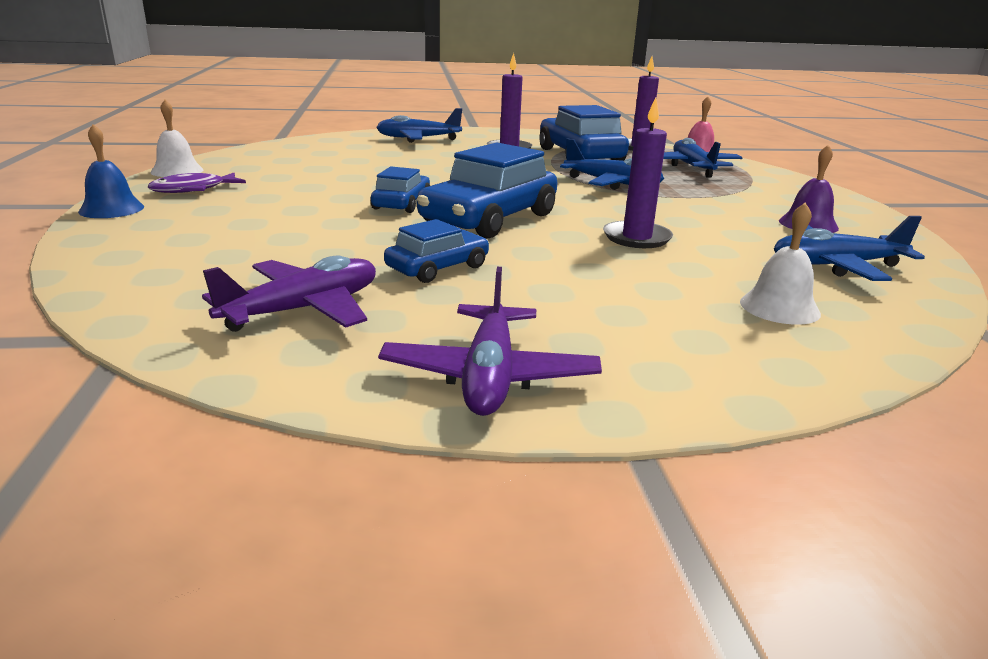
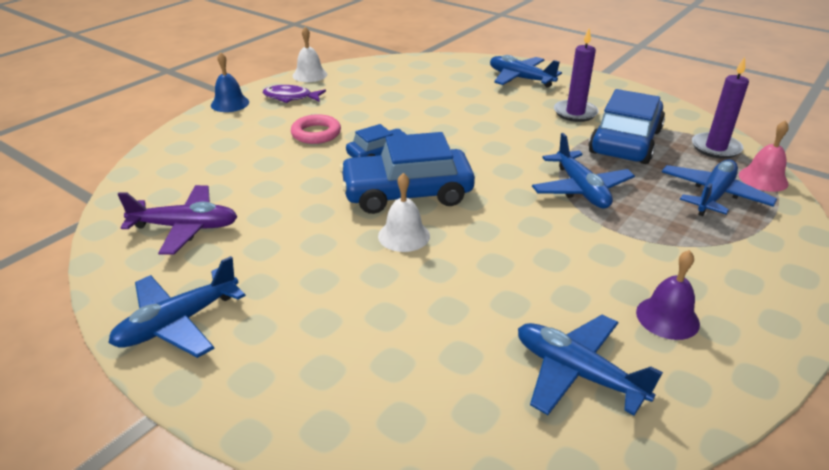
camera: 45 degrees right, 10 degrees up
(294, 206) = (316, 133): none -> pink ring
(438, 268) = (296, 226): blue car -> none
(489, 376) = (178, 323): purple plane -> blue plane
(636, 238) = (472, 260): purple candle -> none
(779, 307) = (431, 380): white bell -> white bell (404, 235)

